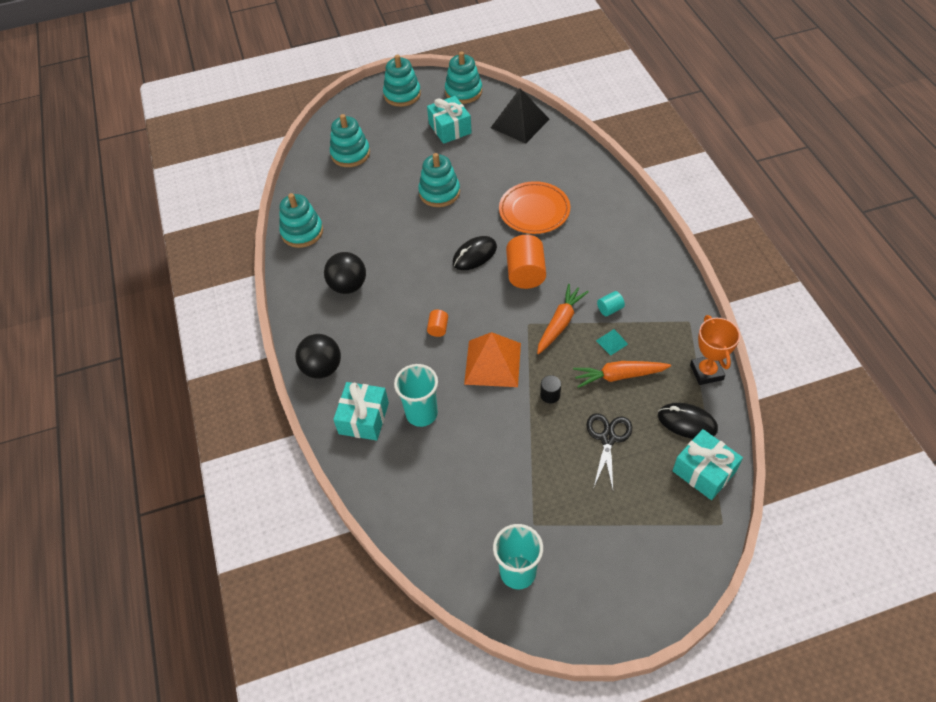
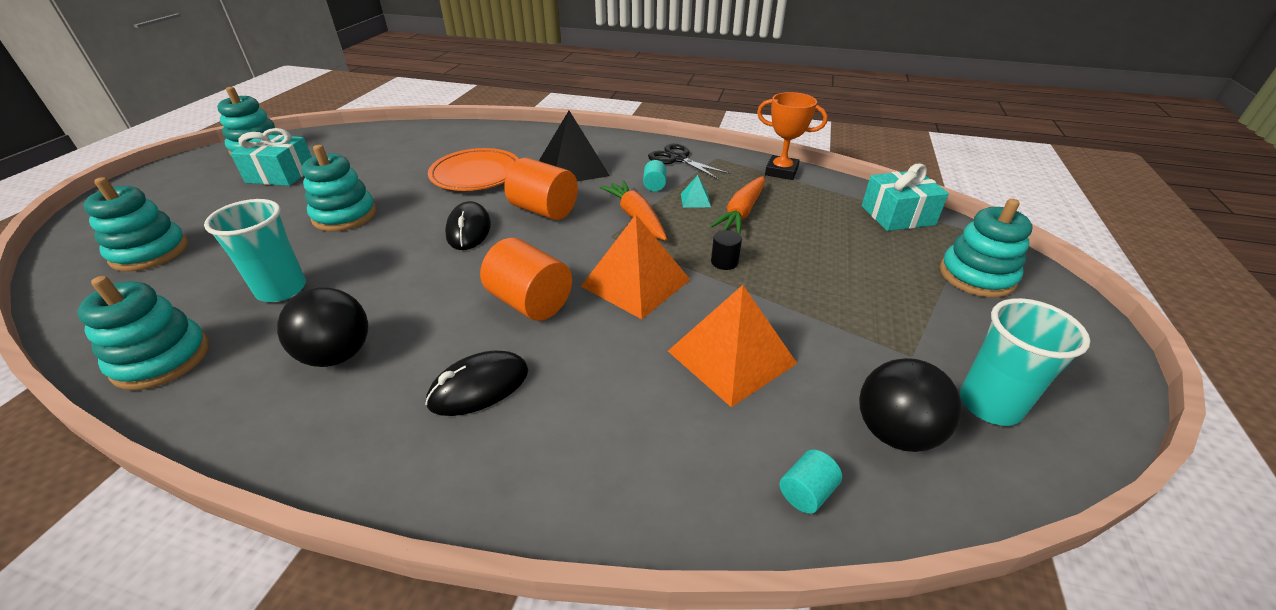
camera: 60 degrees left, 15 degrees down
(322, 368) = (436, 464): black ball -> black ball (894, 432)
(363, 418) = (592, 455): turquoise gift -> none
(400, 507) = (806, 492): none -> turquoise cylinder
(402, 94) = (169, 181): turquoise stacking toy -> turquoise stacking toy (976, 276)
(421, 413) = (649, 381): turquoise cup -> turquoise cup (282, 289)
(438, 328) = (530, 302): orange cylinder -> orange cylinder, size x2.03
(465, 439) = (731, 357): none -> orange pyramid
(520, 123) = (362, 140): black pyramid -> black pyramid (573, 167)
(608, 438) = (817, 250): black scissors -> black scissors (677, 159)
(687, 422) = (832, 201): black mouse -> black mouse (479, 387)

